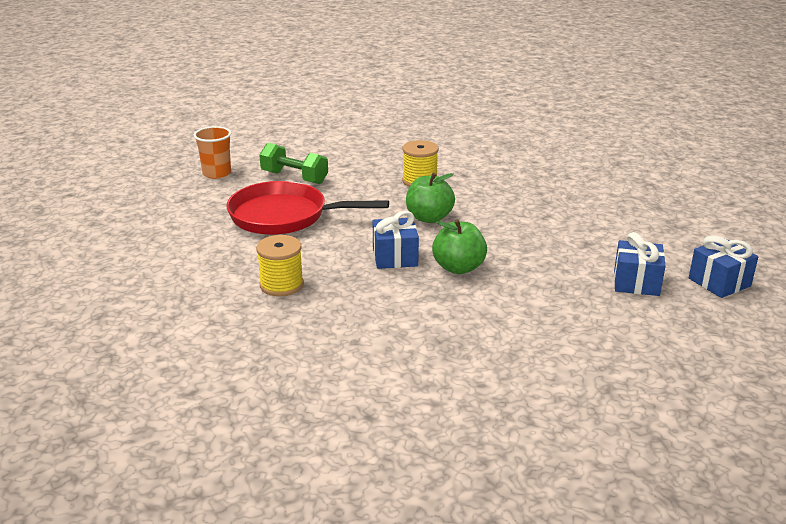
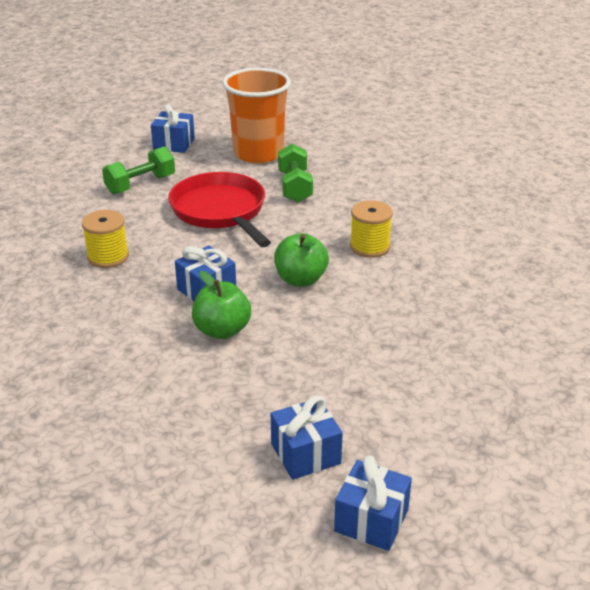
camera: 55 degrees right, 5 degrees up
(132, 200) = (174, 144): none -> blue gift
(179, 236) = (140, 184): none -> green dumbbell
(217, 173) = (258, 154): orange cup -> orange cup, size x1.82

